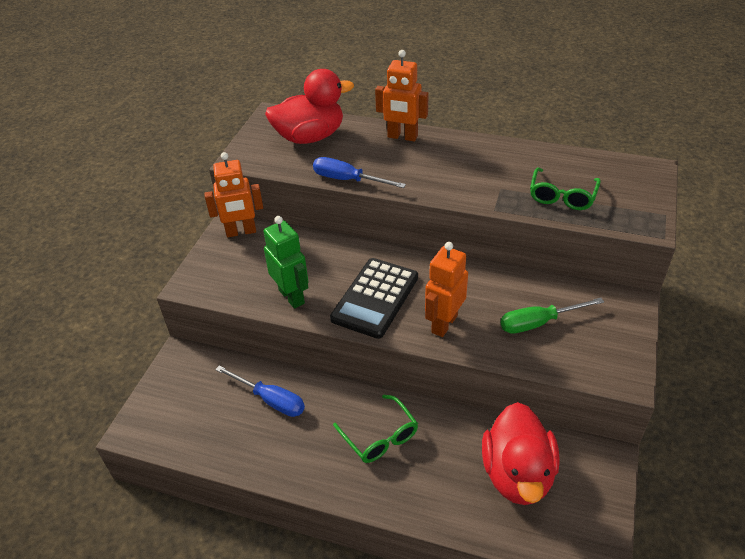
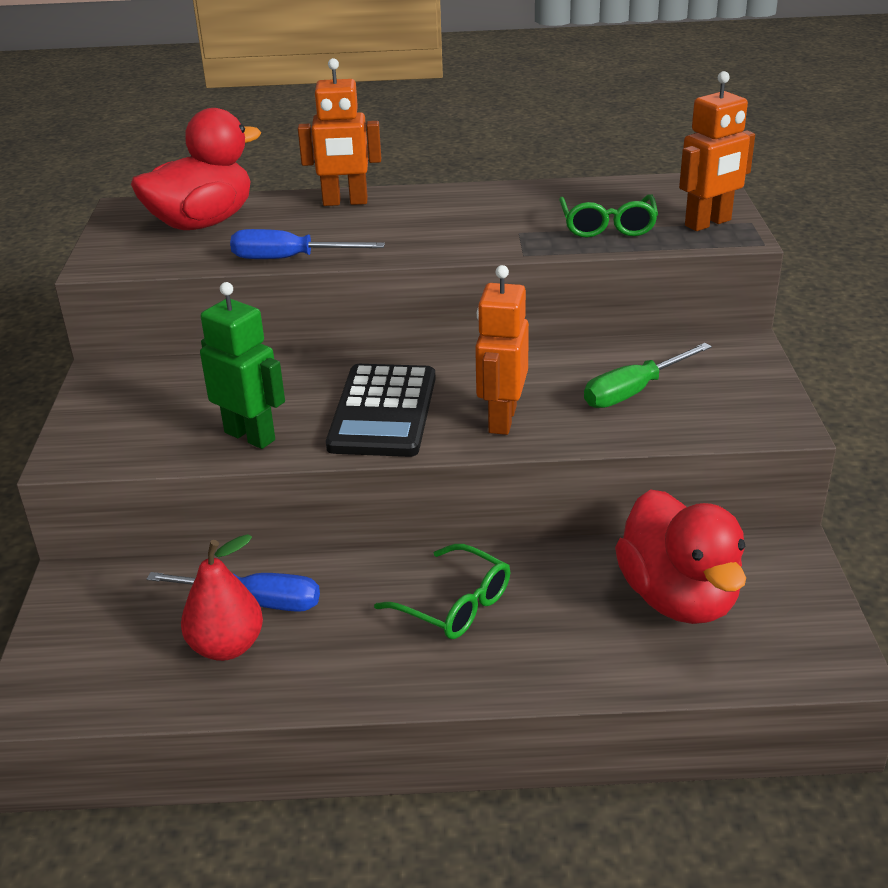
camera: 20 degrees left, 10 degrees down
(241, 232) = (125, 377): orange robot -> orange robot (708, 223)
(244, 426) = (227, 646): none -> red pear

